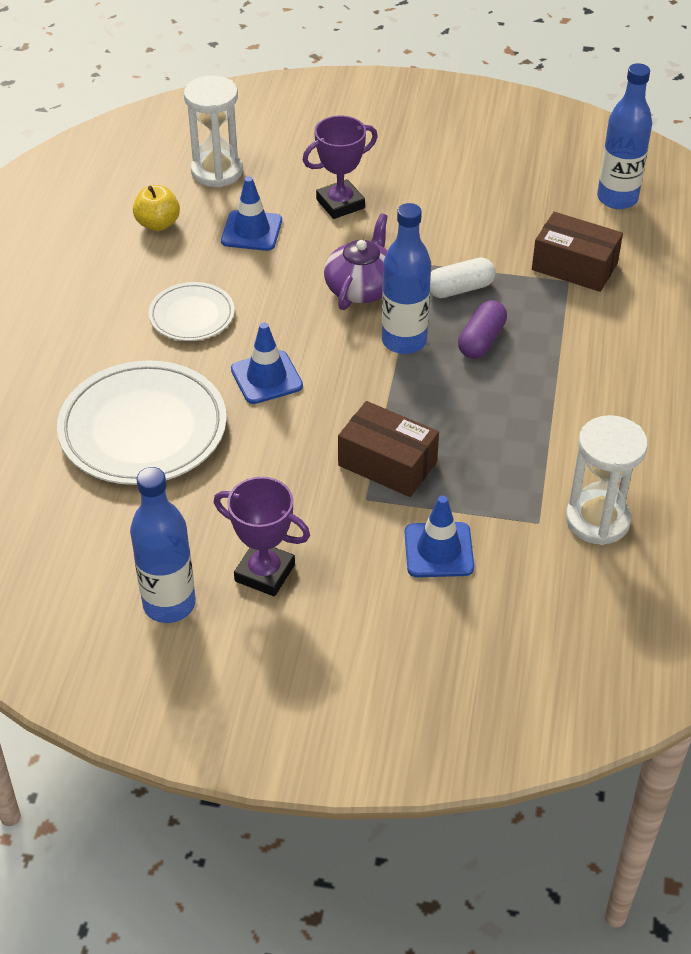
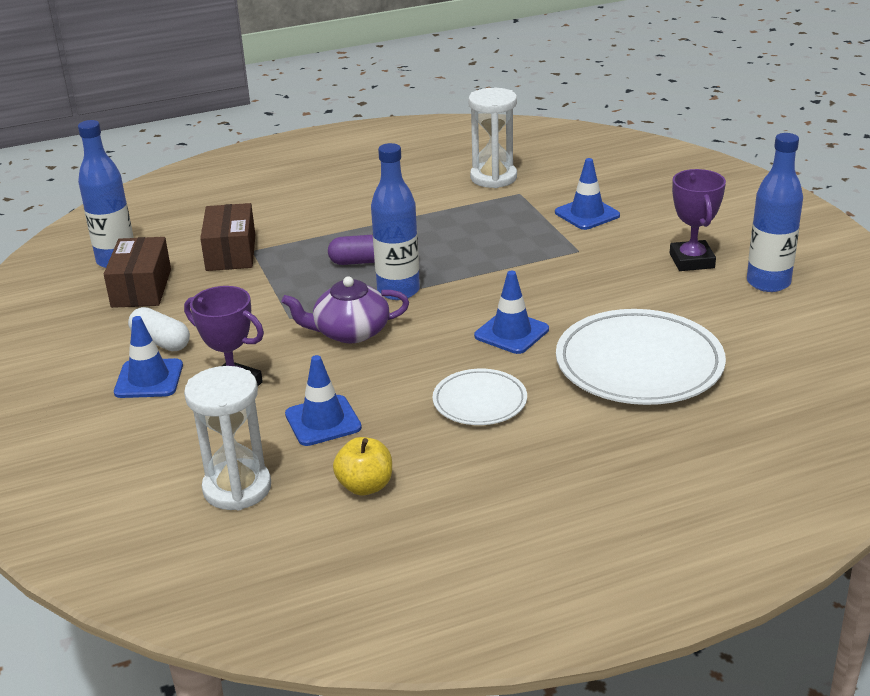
camera: 120 degrees left, 15 degrees down
(387, 463) = (536, 254): brown box -> brown box (141, 288)
(393, 169) = (149, 379): none -> blue traffic cone
(460, 289) = (307, 289): white capsule -> white capsule (161, 342)

